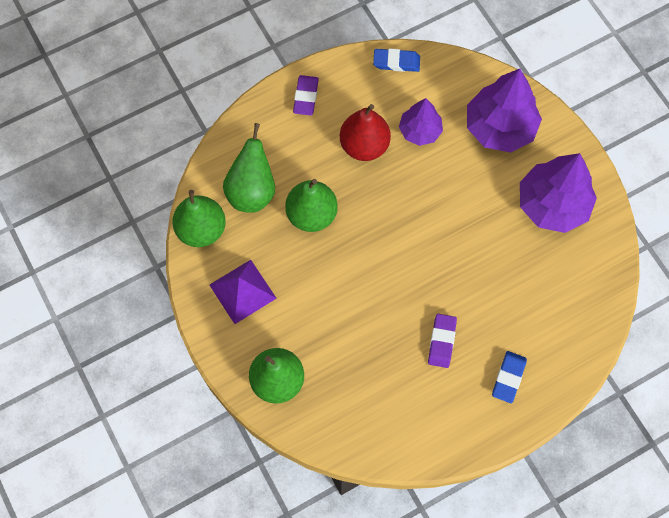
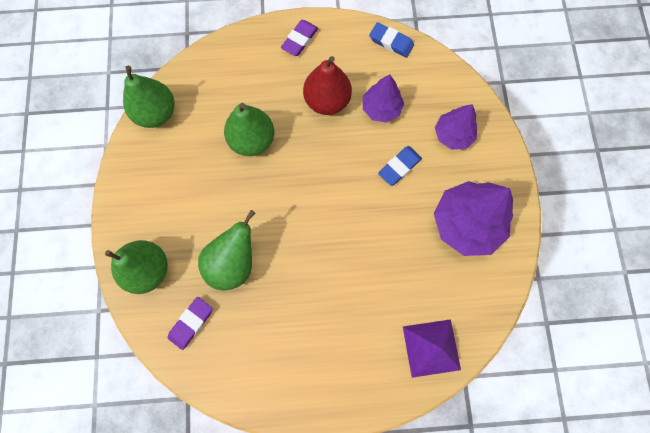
camera: 25 degrees right, 5 degrees up
(242, 291) = (161, 179): purple pyramid -> purple pyramid (431, 348)
(252, 191) = (214, 99): green pear -> green pear (233, 263)
(441, 341) = (305, 302): purple eraser -> purple eraser (191, 323)
(499, 127) = (453, 135): purple tree -> purple tree, size x0.59
(508, 378) = (347, 363): blue eraser -> blue eraser (399, 167)

